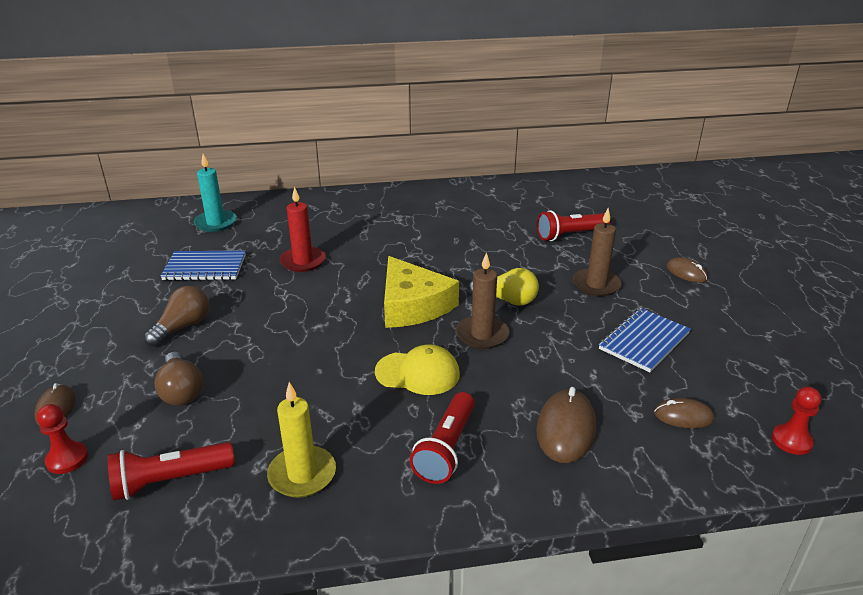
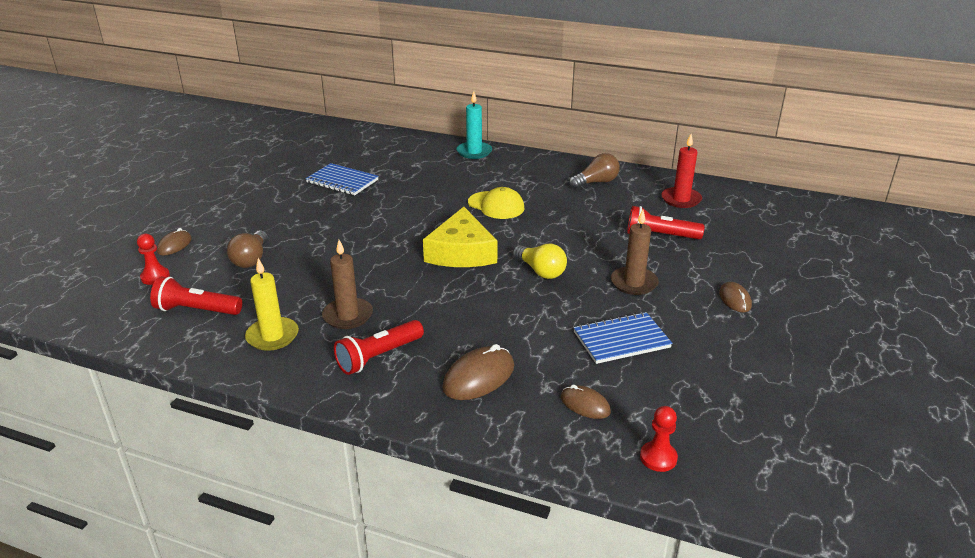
camera: 30 degrees right, 0 degrees up
(183, 327) = (290, 218): brown light bulb -> brown light bulb (596, 182)
(216, 223) = (381, 150): turquoise candle -> turquoise candle (474, 152)
(303, 261) = (414, 196): red candle -> red candle (681, 199)
(418, 373) = (413, 301): yellow cap -> yellow cap (496, 205)
(482, 334) = (491, 290): brown candle -> brown candle (348, 316)

